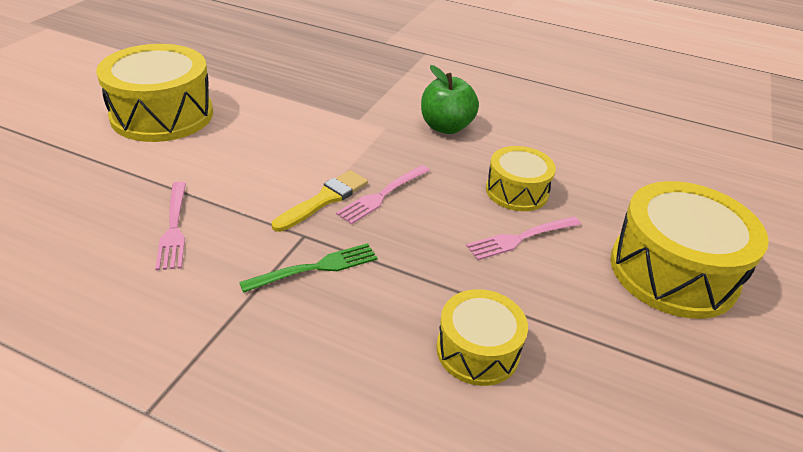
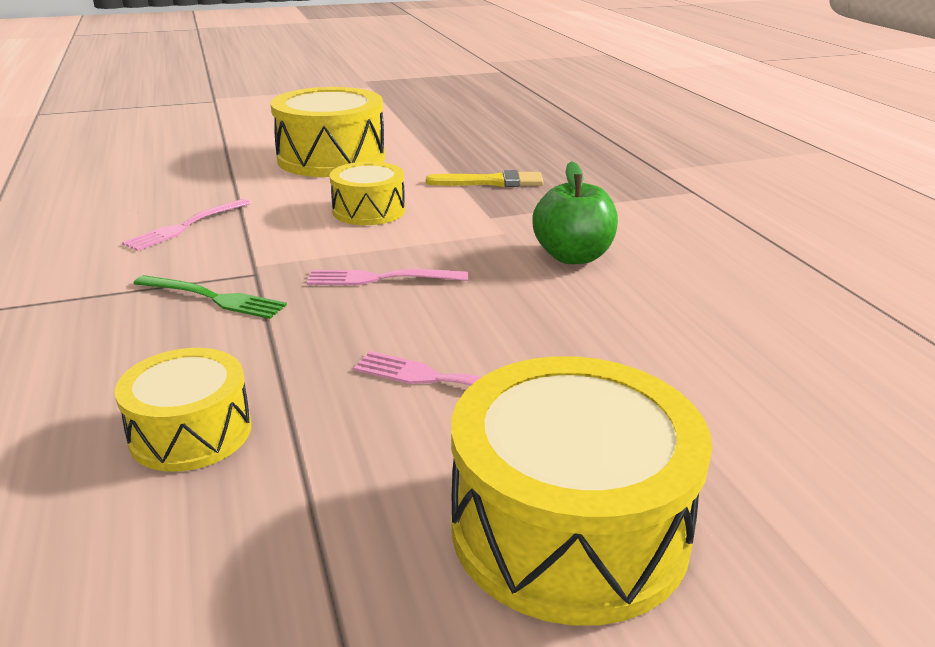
camera: 50 degrees right, 10 degrees down
(324, 200) = (324, 258): yellow brush -> yellow brush (491, 182)
(516, 191) = (531, 342): yellow drum -> yellow drum (369, 211)

